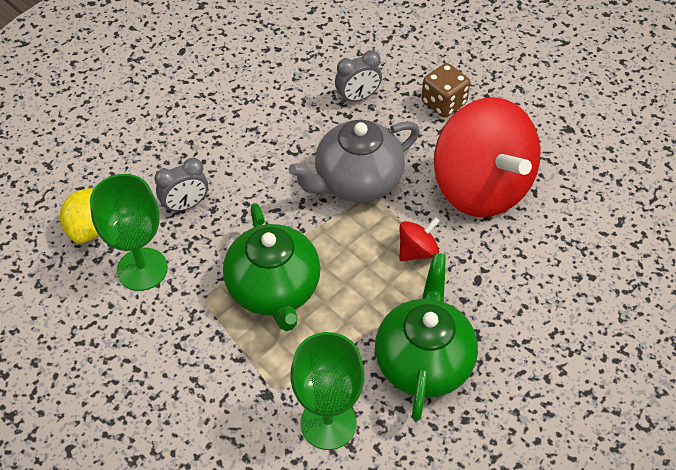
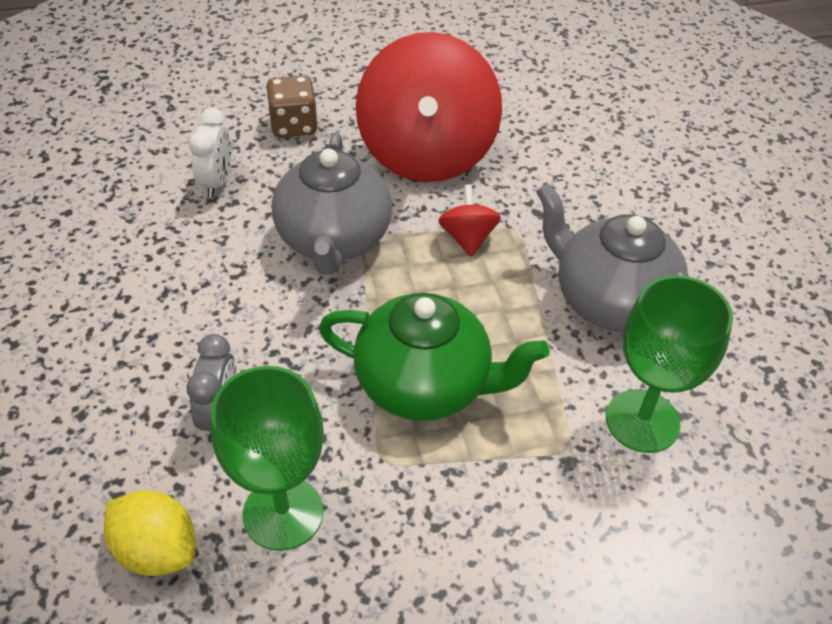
camera: 60 degrees left, 5 degrees down
(358, 97) = (217, 182): grey clock -> white clock
(424, 361) = (610, 301): green teapot -> grey teapot
(481, 187) = (426, 154): red spinning top -> red spinning top turned 90 degrees clockwise

